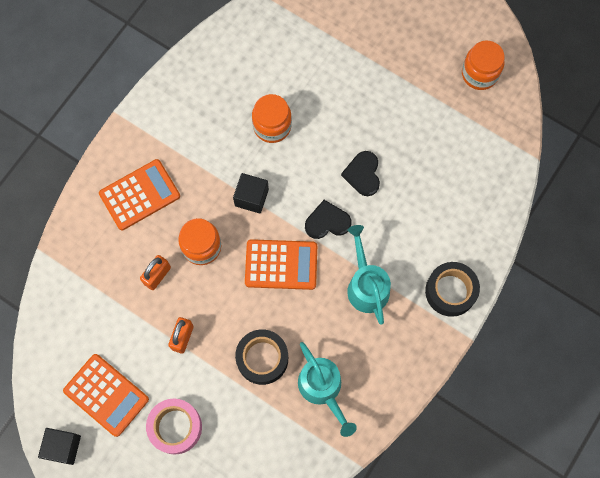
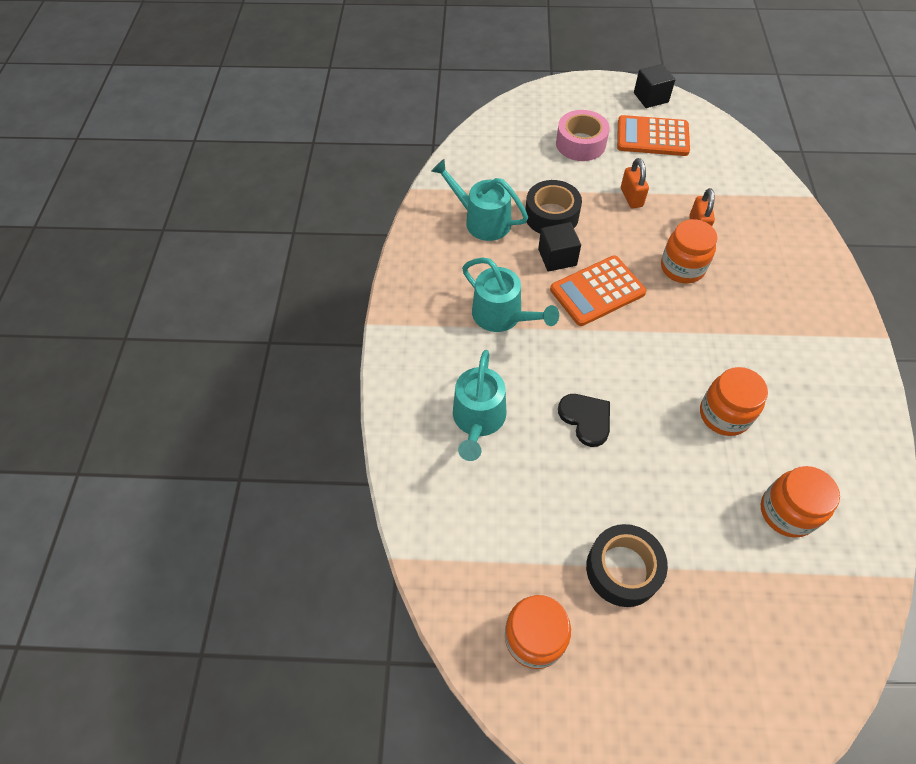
camera: 150 degrees right, 15 degrees down
(139, 195) = (780, 279): orange calculator -> none
(251, 197) = (678, 333): black cube -> black cube (557, 257)
(288, 54) = (787, 512): none -> orange jar
(327, 222) = (585, 351): black heart -> none
(434, 214) = (478, 420): none -> turquoise watering can
(450, 291) = (413, 354): black tape -> black tape (622, 569)

